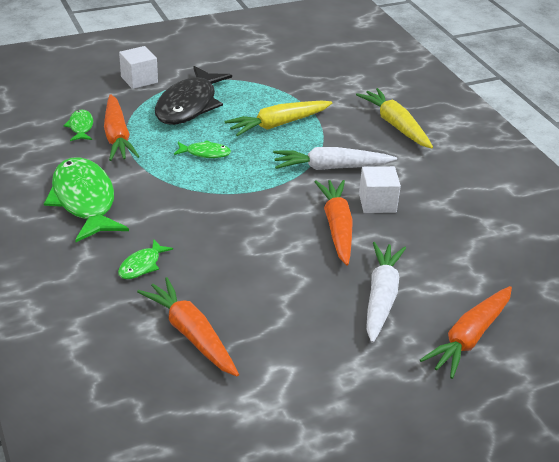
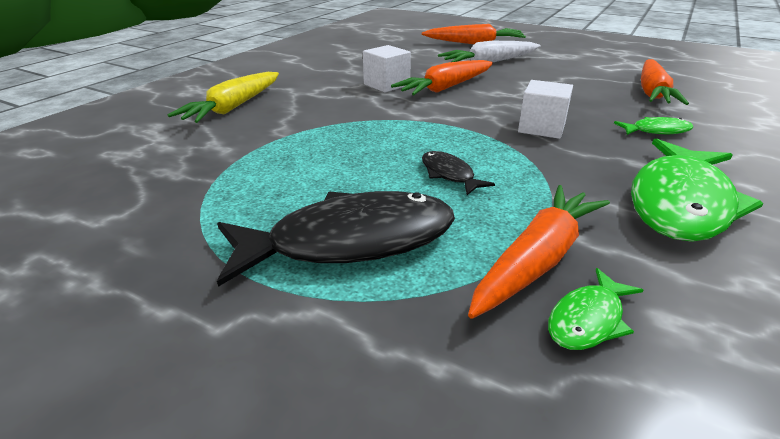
camera: 125 degrees left, 5 degrees down
(139, 79) = (324, 361): white cube -> white cube (541, 128)
(205, 153) = (449, 175): green fish -> black fish
(278, 124) = (313, 158): yellow carrot -> none
(331, 168) = (362, 110): white carrot -> none

